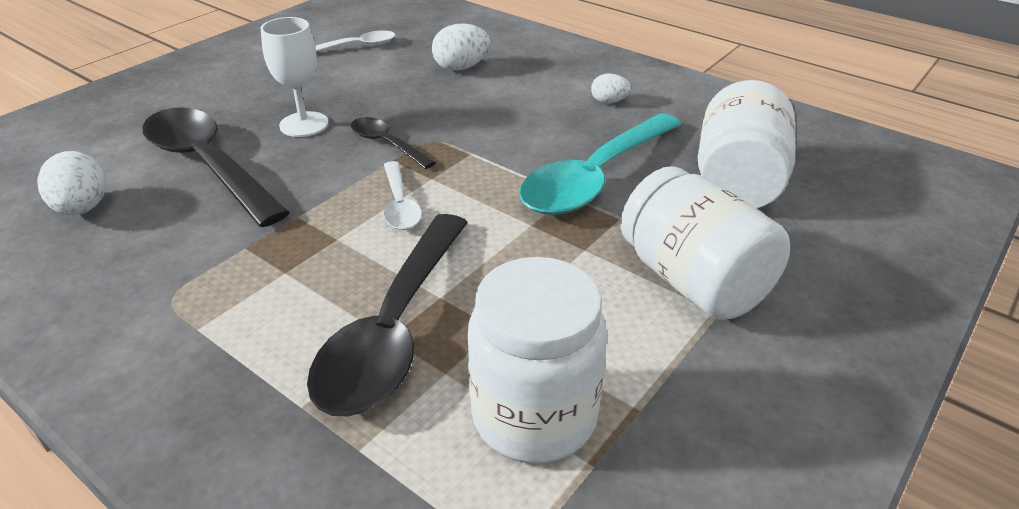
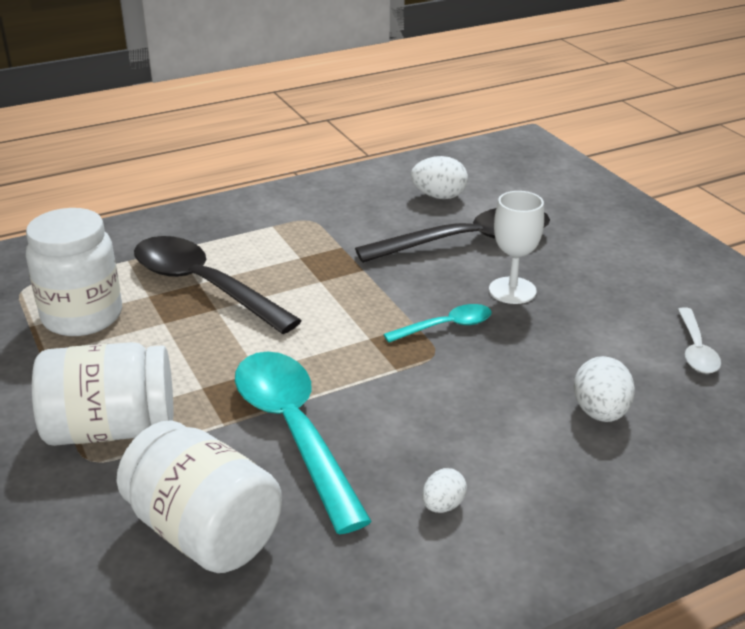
camera: 115 degrees right, 5 degrees down
(386, 144) = (446, 326): black spoon -> turquoise spoon
(400, 205) = (341, 314): white spoon -> none

